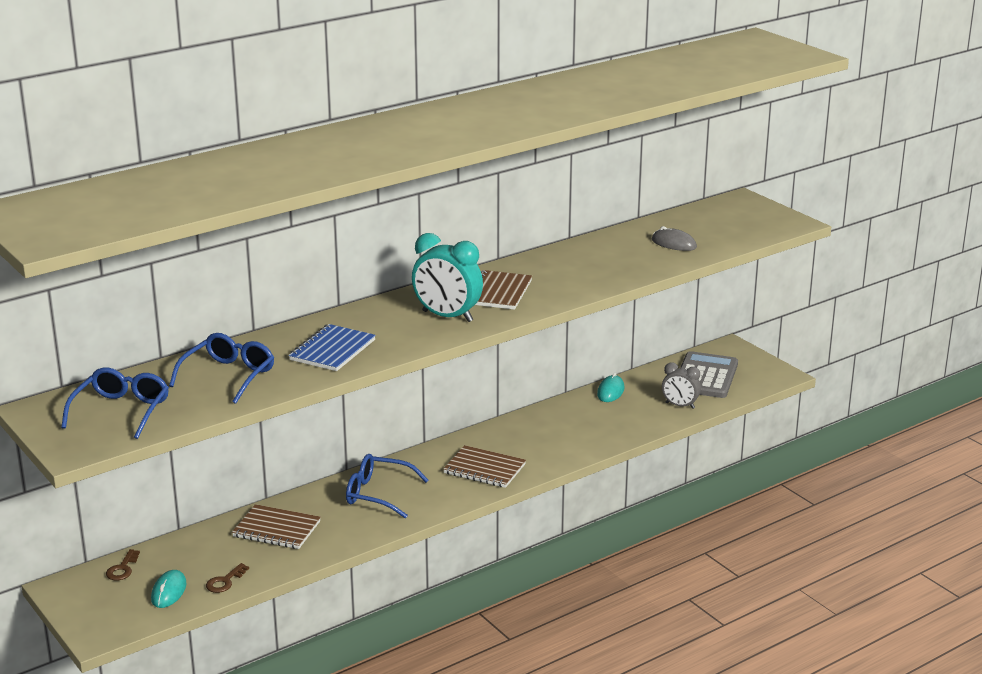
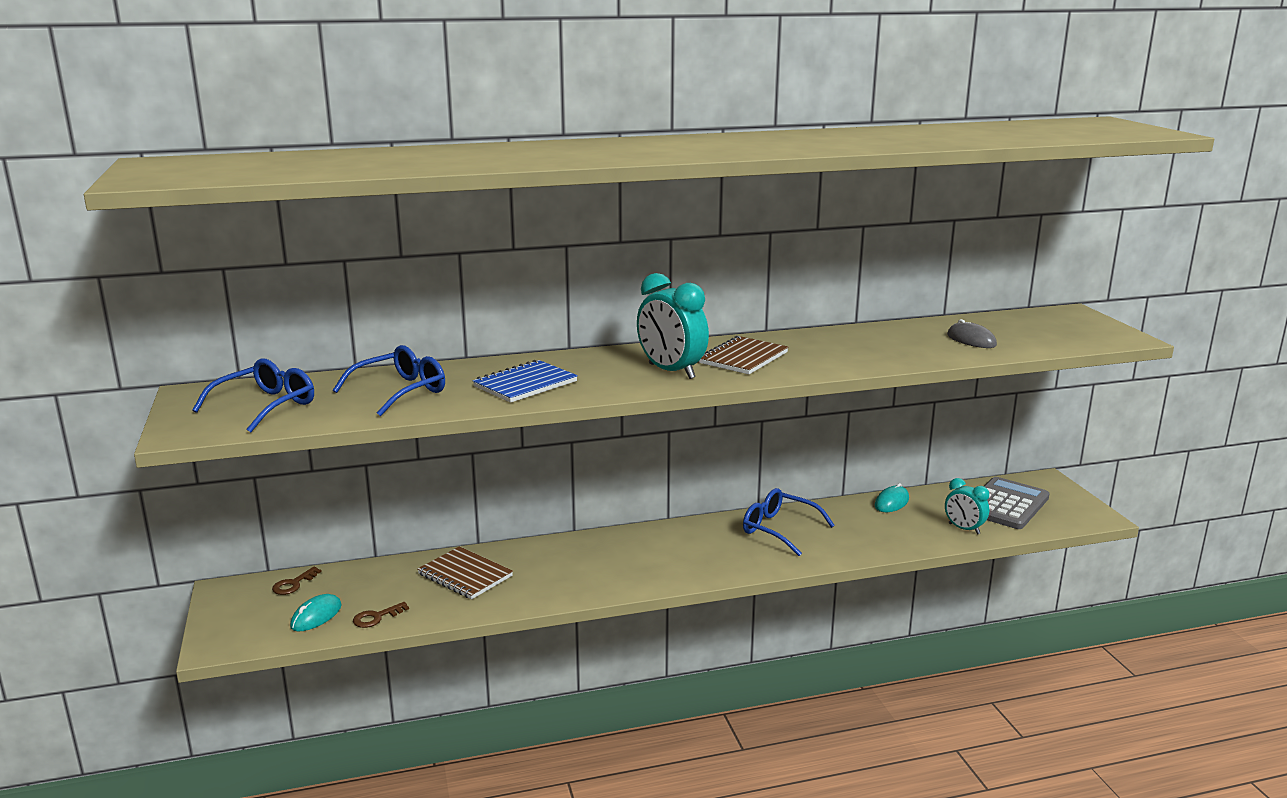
camera: 20 degrees right, 5 degrees down
(378, 494) = (588, 560): blue glasses -> blue glasses (779, 529)
(484, 469) = (714, 555): brown notebook -> none
(680, 405) = (964, 529): grey clock -> turquoise clock

